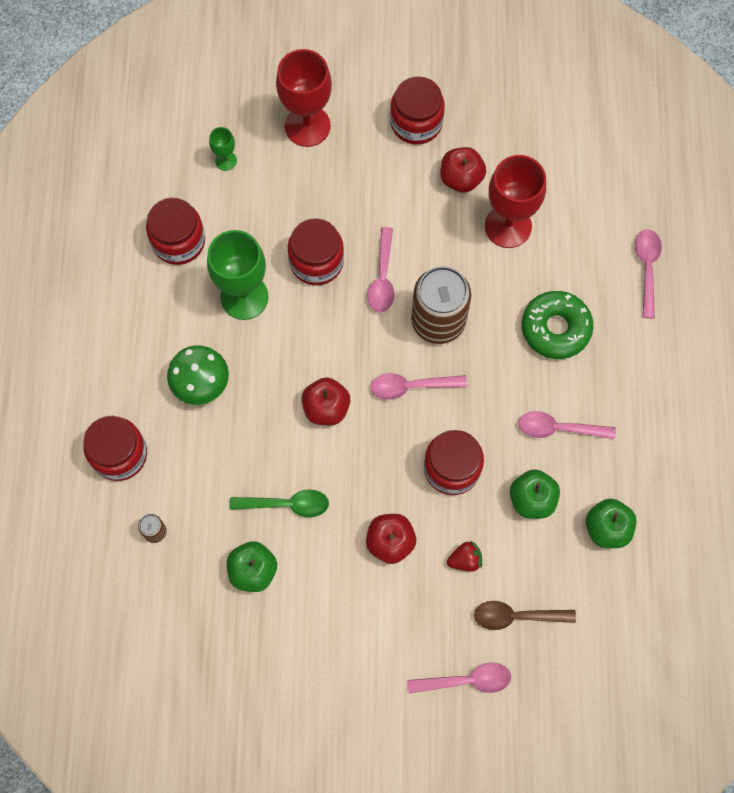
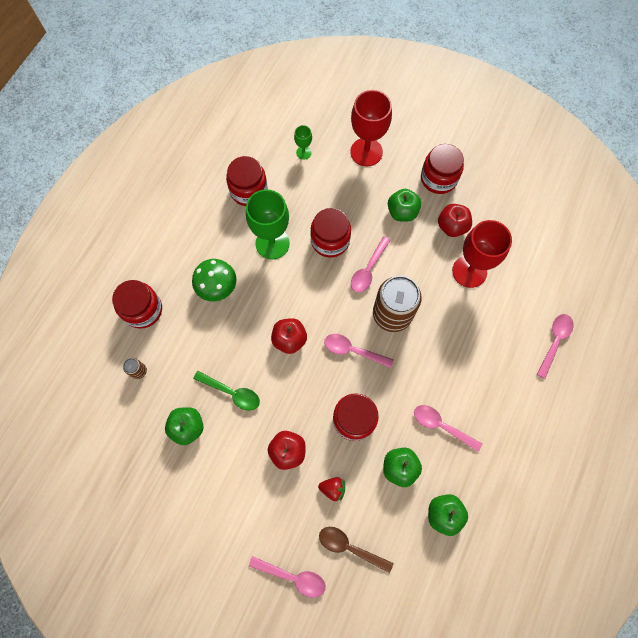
camera: 25 degrees right, 0 degrees up
(390, 186) = (402, 212): none -> green apple
(555, 328) = (471, 355): green donut -> none

